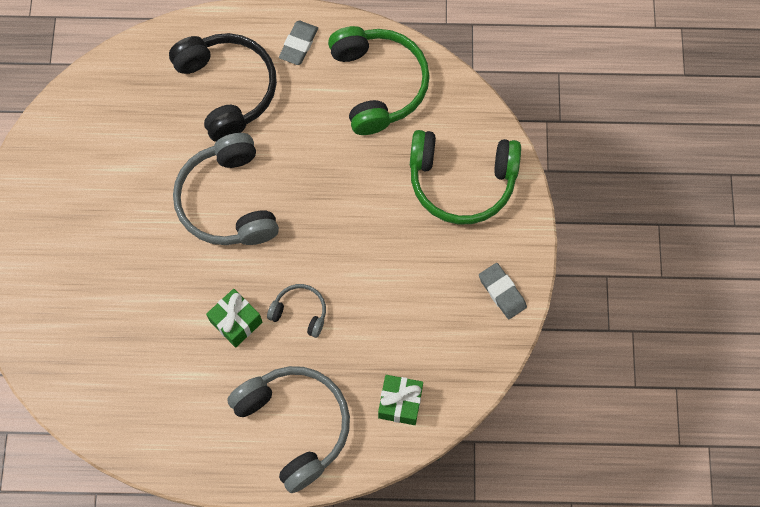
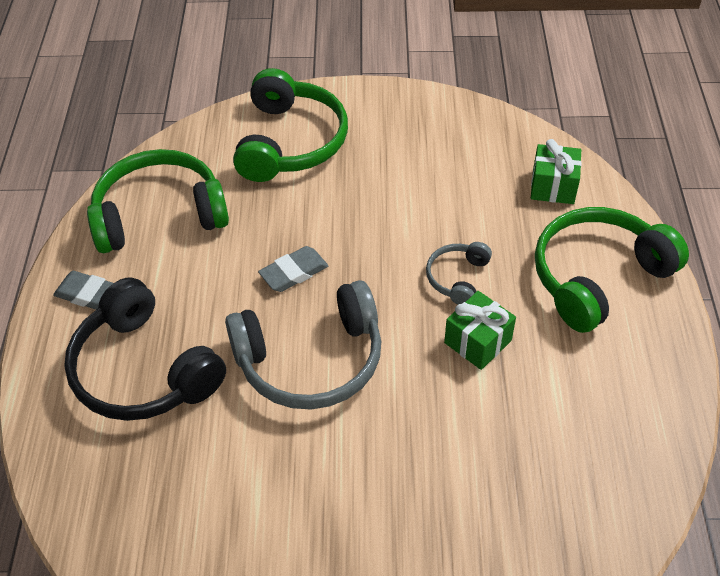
camera: 90 degrees left, 20 degrees down
(227, 89) = (143, 370): black headphones -> black headphones turned 105 degrees counterclockwise
(295, 425) = (597, 277): grey headphones -> green headphones
(502, 292) = (418, 111): grey eraser -> grey eraser (294, 272)

